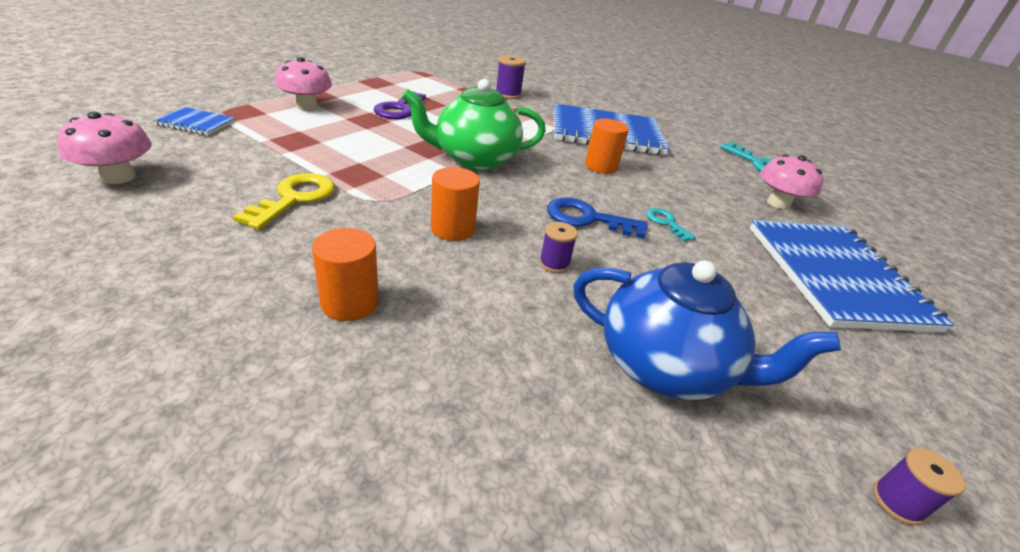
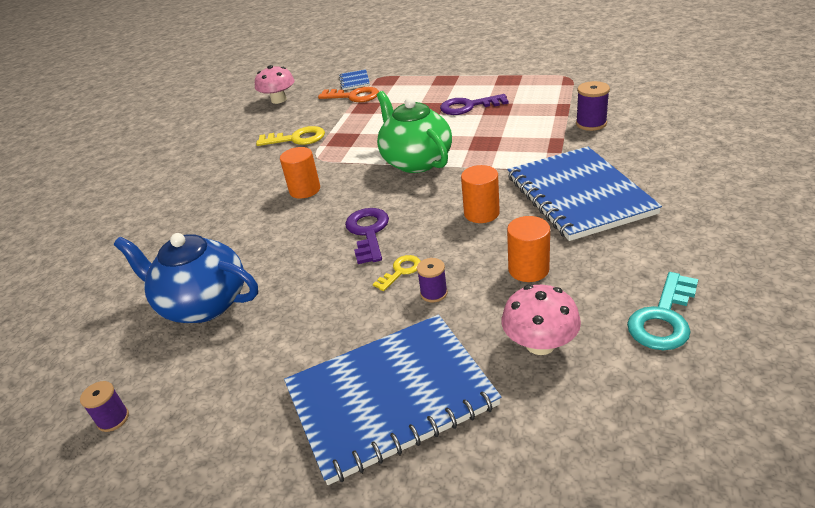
camera: 80 degrees right, 0 degrees up
(244, 136) = (354, 96): none -> orange key
(306, 106) = (422, 86): pink mushroom -> none
(350, 302) = (212, 191): orange cylinder -> orange cylinder (528, 269)
(554, 263) = (291, 236): purple spool -> purple spool (434, 293)
(587, 219) = (368, 232): blue key -> purple key
(665, 367) = (203, 304): blue teapot -> blue teapot turned 105 degrees clockwise
(666, 223) = (401, 271): turquoise key -> yellow key

